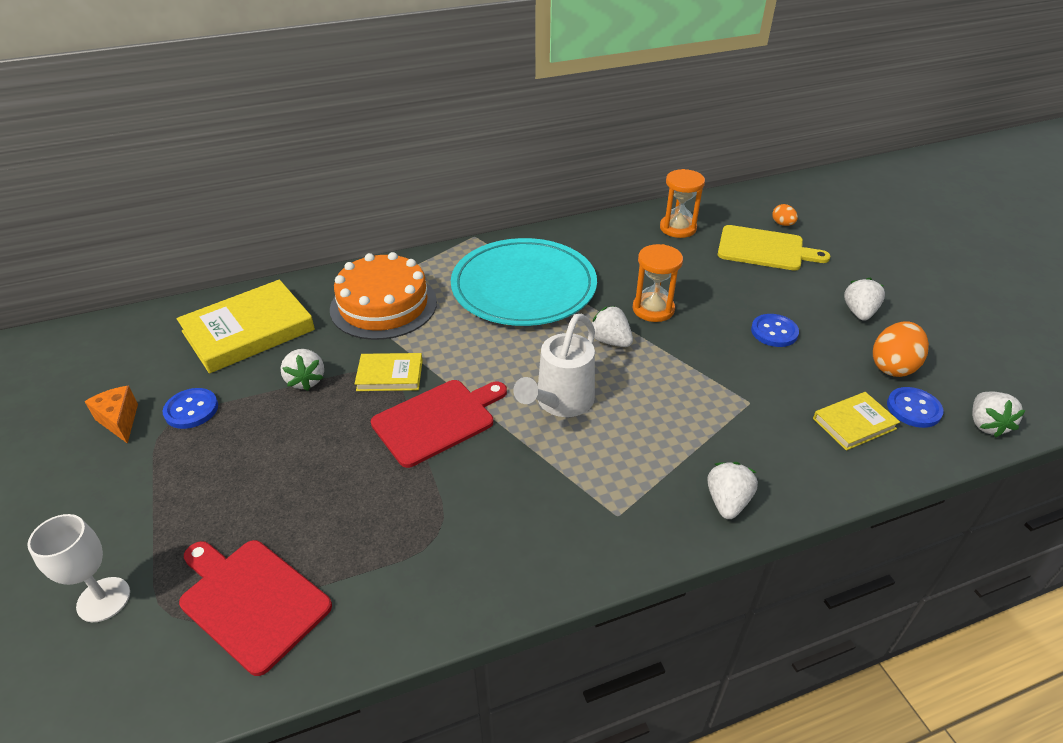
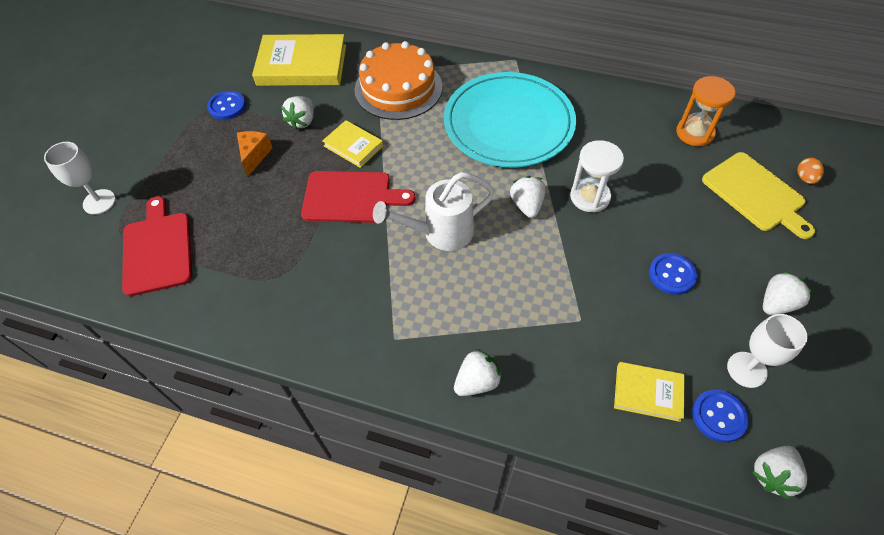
camera: 40 degrees right, 15 degrees up
(120, 421) = (188, 93): orange cheese -> orange cheese (254, 156)
(653, 309) = (590, 197): orange hourglass -> white hourglass
(892, 366) = (746, 369): orange egg -> white goblet

